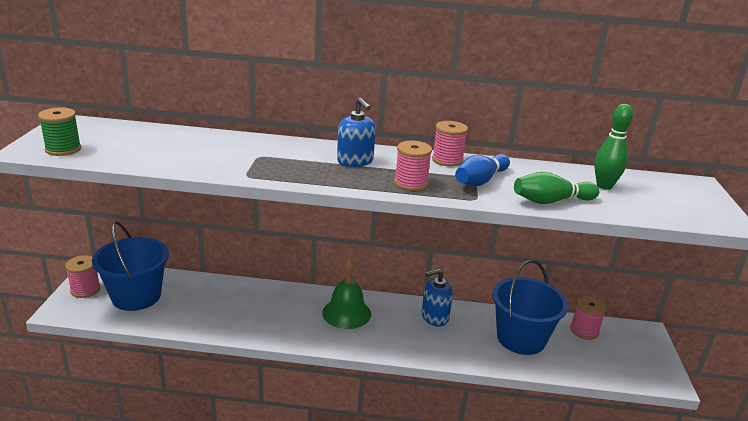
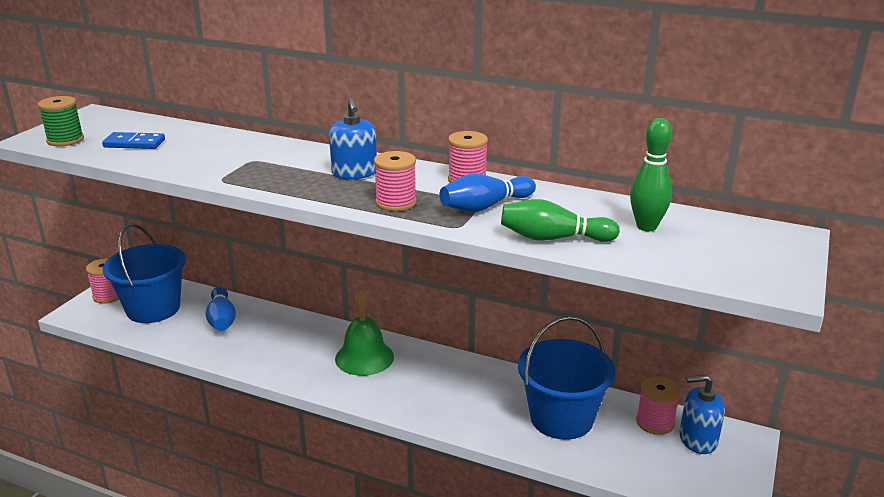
camera: 20 degrees right, 0 degrees up
(135, 148) = (134, 143): none -> blue domino
(206, 297) = (222, 319): none -> blue bowling pin
(434, 317) = (467, 377): blue soap dispenser -> blue soap dispenser (697, 439)

